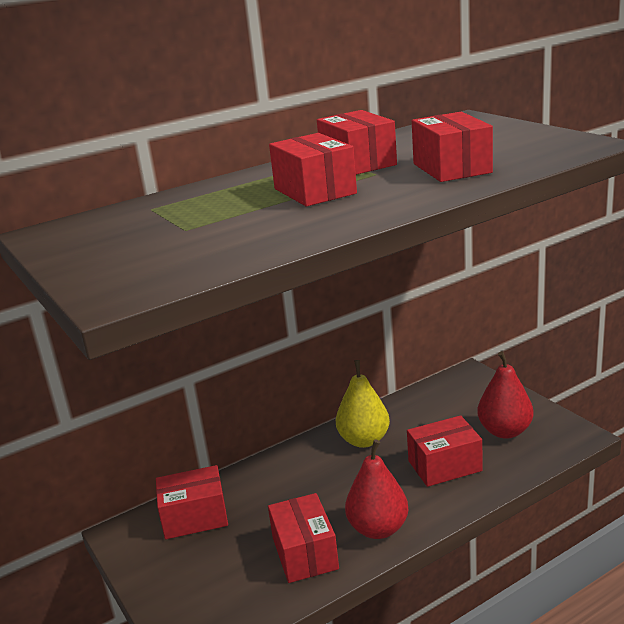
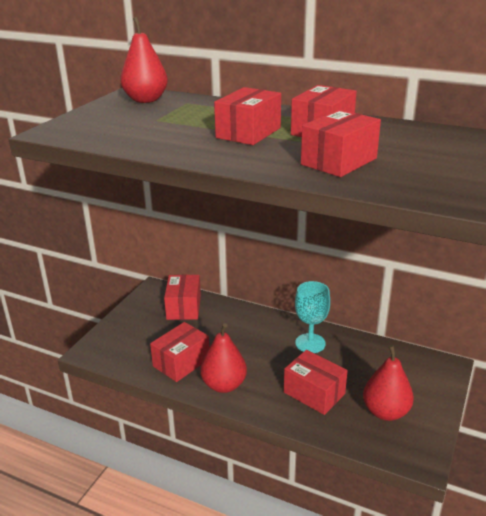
camera: 55 degrees right, 5 degrees up
(95, 228) = (146, 100): none -> red pear
(195, 517) = (184, 307): red box -> red box turned 45 degrees clockwise
(364, 440) = (310, 343): yellow pear -> turquoise goblet

